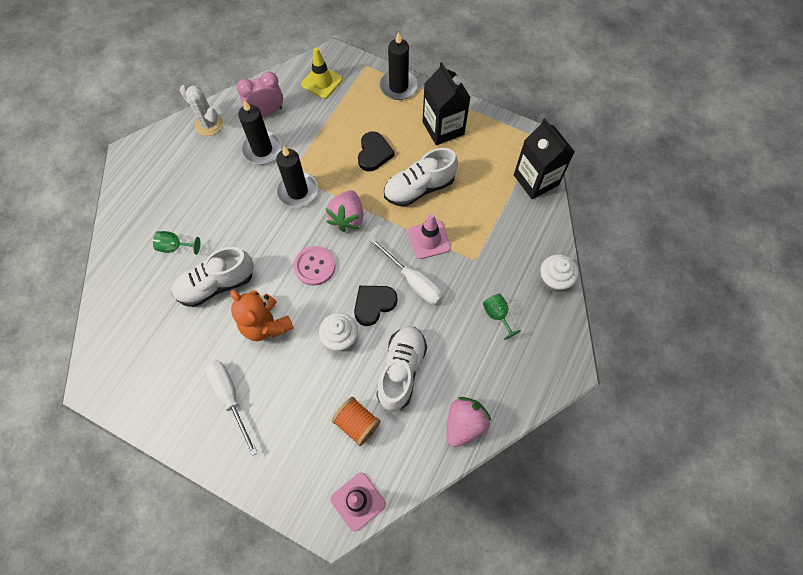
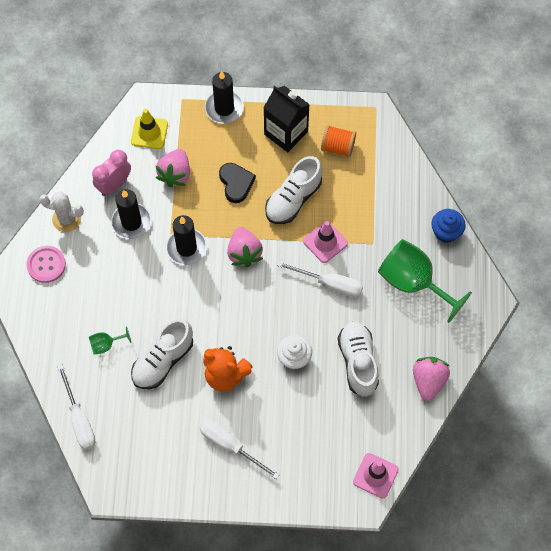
camera: 25 degrees left, 0 degrees up
(109, 305) = (79, 419): none -> white screwdriver
(314, 266) = (239, 308): pink button -> pink button (46, 265)
(324, 124) = (175, 174): none -> pink strawberry
(357, 423) = (344, 419): orange spool -> orange spool (338, 147)
(374, 304) = (307, 318): black heart -> none
(497, 315) = (413, 282): green goblet -> green goblet, size x2.25
(536, 180) = (391, 148): black carton -> none
(554, 280) = (446, 232): white cupcake -> blue cupcake

